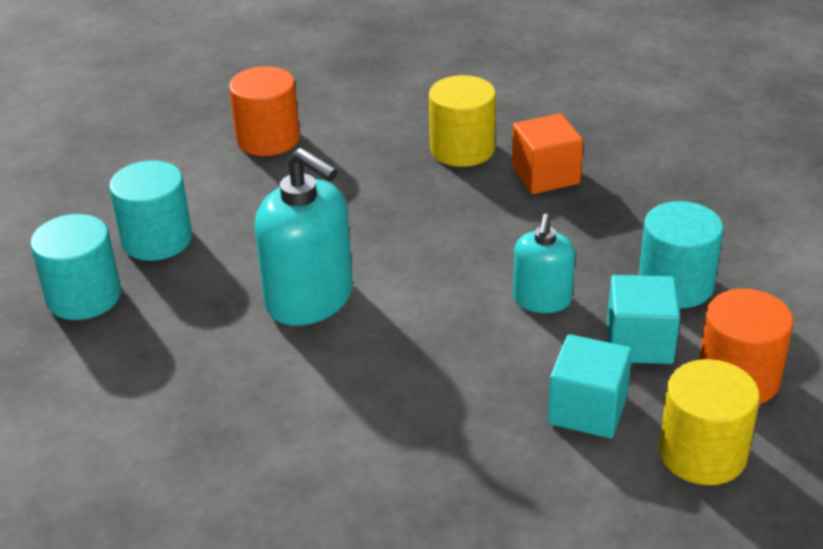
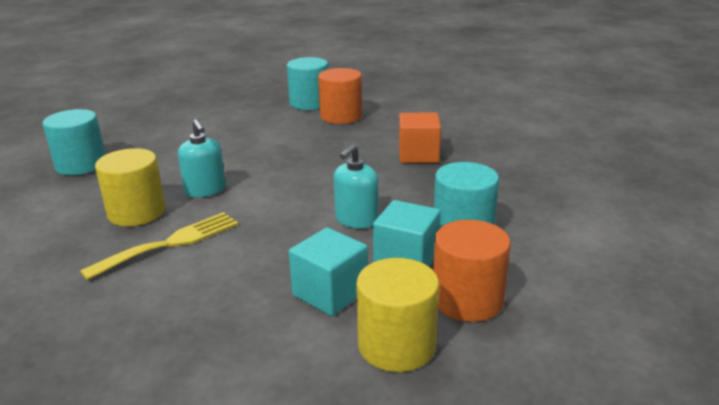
camera: 20 degrees right, 10 degrees down
(157, 240) = (150, 146): turquoise cylinder -> turquoise cylinder (309, 103)
(268, 139) = (262, 112): orange cylinder -> orange cylinder (341, 116)
(310, 299) = (205, 190): turquoise soap dispenser -> turquoise soap dispenser, size x0.60
(339, 393) = (170, 243): none -> yellow fork
(462, 149) = (375, 134): yellow cylinder -> yellow cylinder (136, 212)

